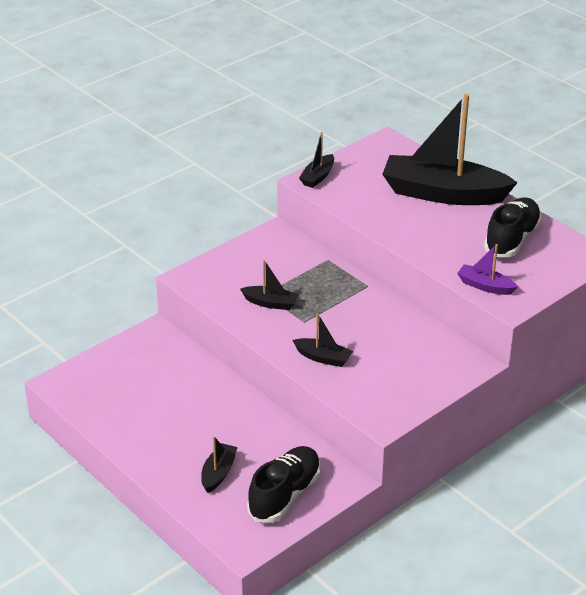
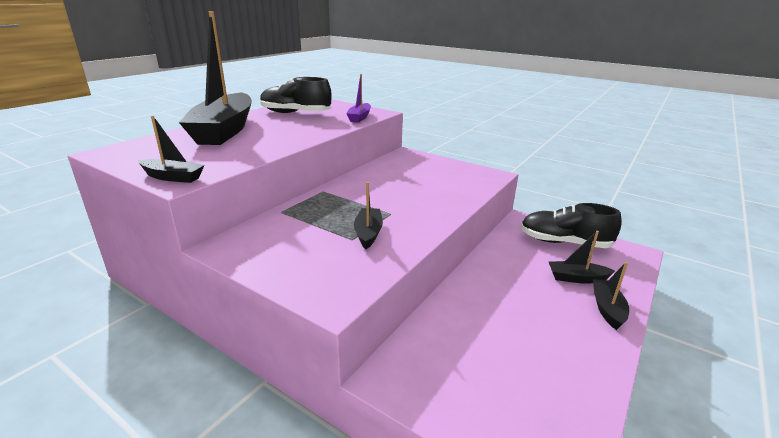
camera: 105 degrees left, 10 degrees down
(323, 358) = (438, 200): black boat -> black boat (607, 309)

